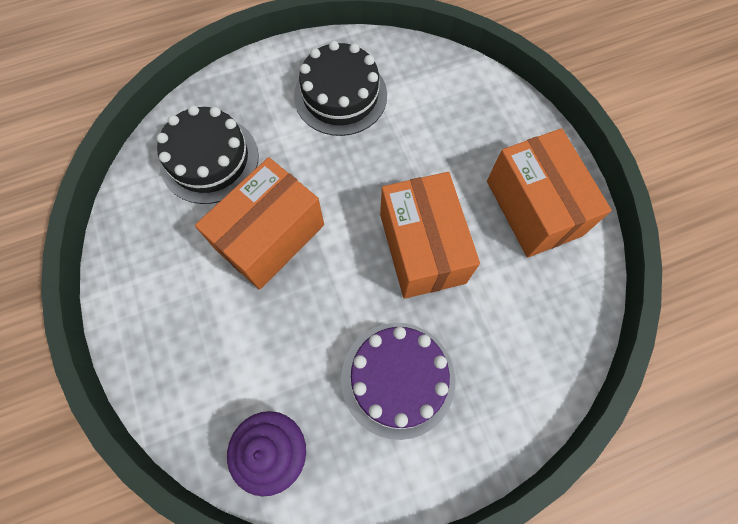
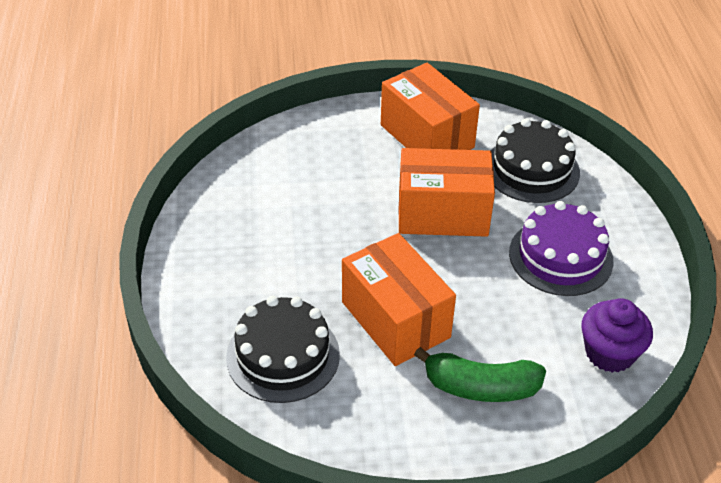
camera: 75 degrees left, 25 degrees down
(206, 328) = (480, 387): none -> green banana
(340, 95) = (251, 234): black cake -> black cake (531, 169)
(533, 208) = (427, 136): orange box -> orange box turned 60 degrees clockwise

